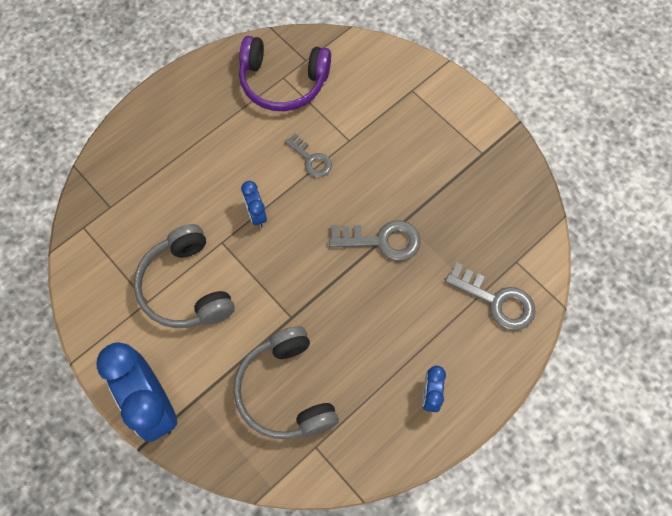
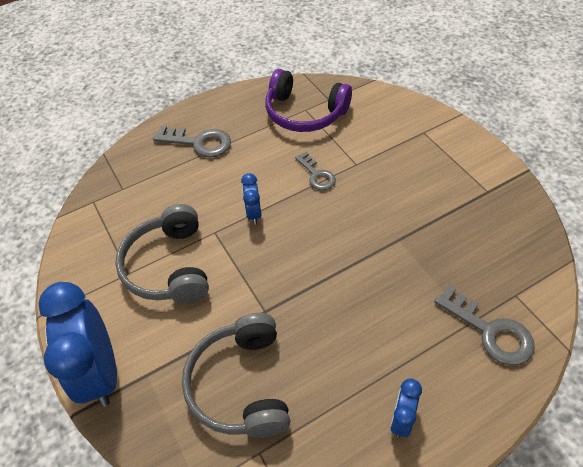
camera: 15 degrees right, 15 degrees down
(382, 240) = (373, 254): grey key -> grey key (199, 142)

